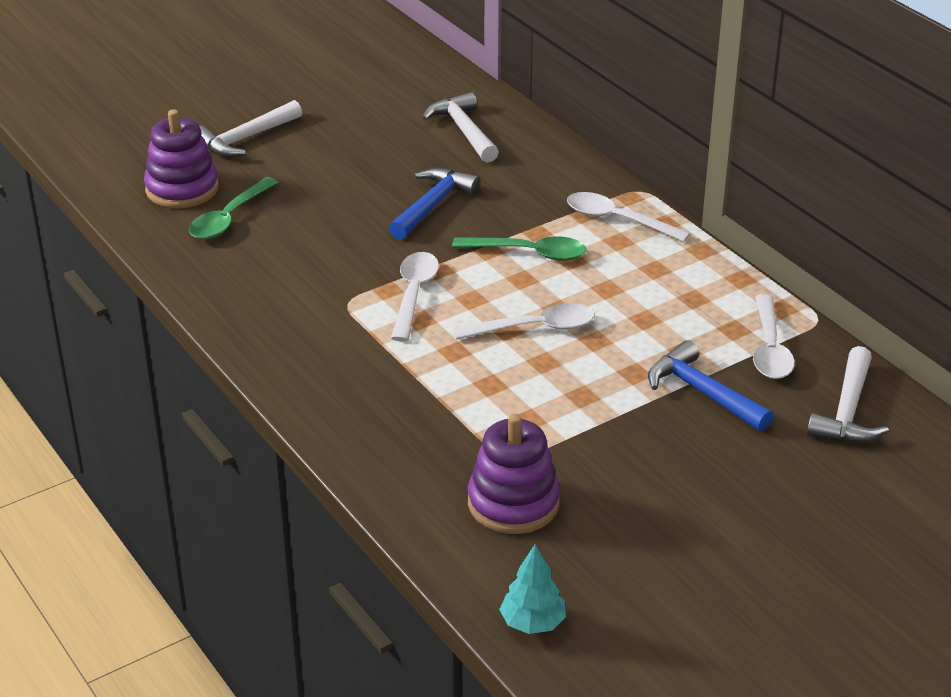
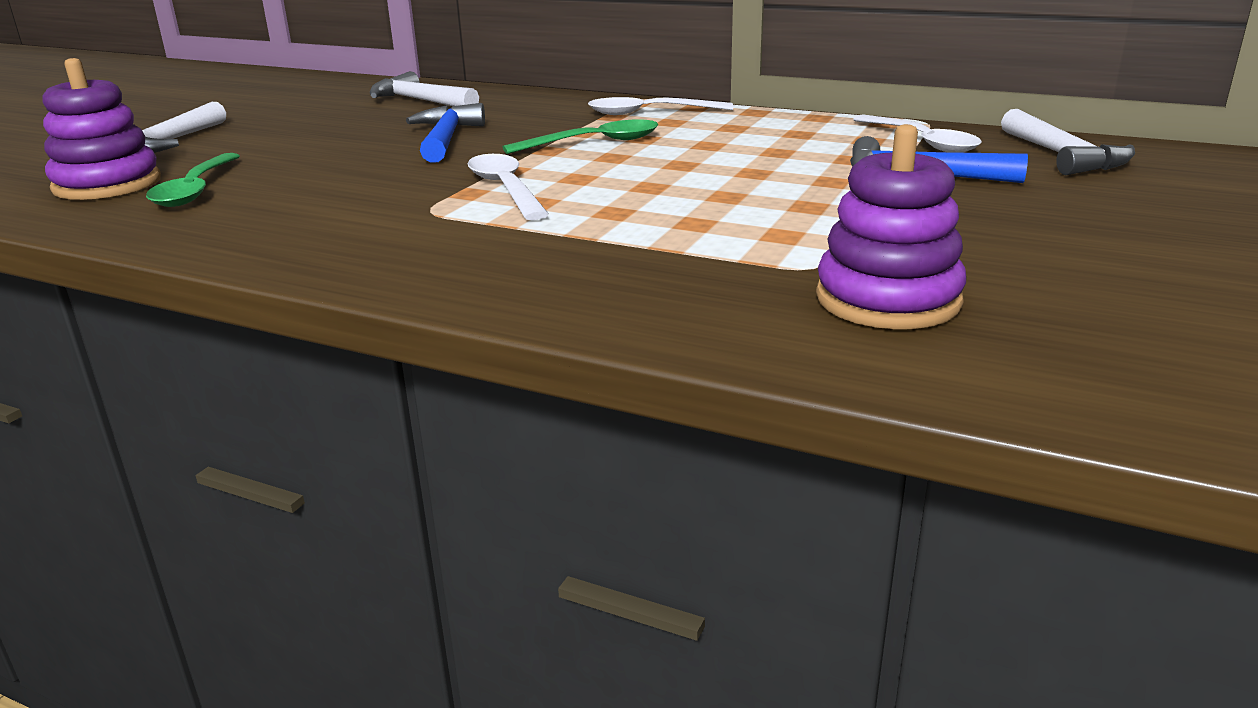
camera: 30 degrees left, 10 degrees down
(532, 623) = (1131, 399): turquoise tree -> none
(534, 328) = (677, 179): white spoon -> none

